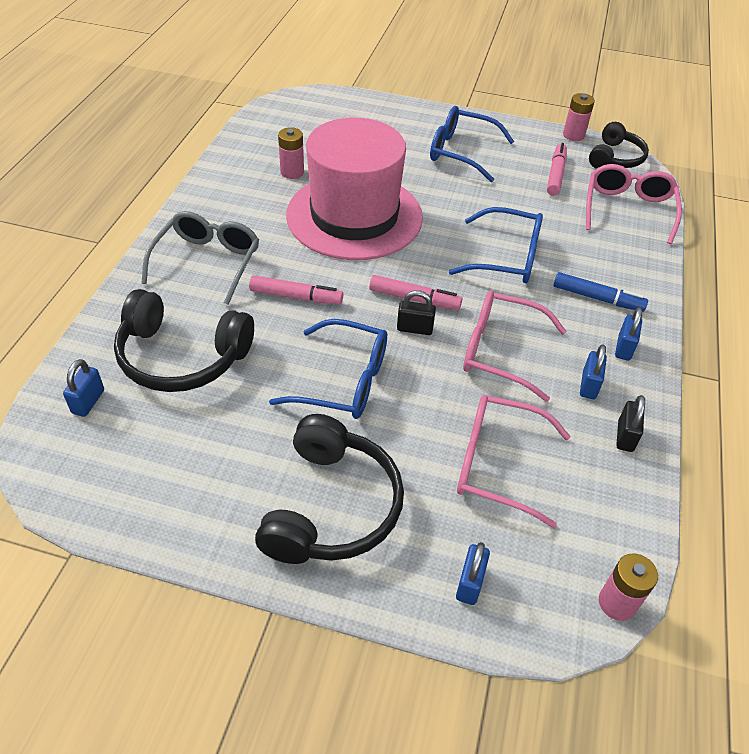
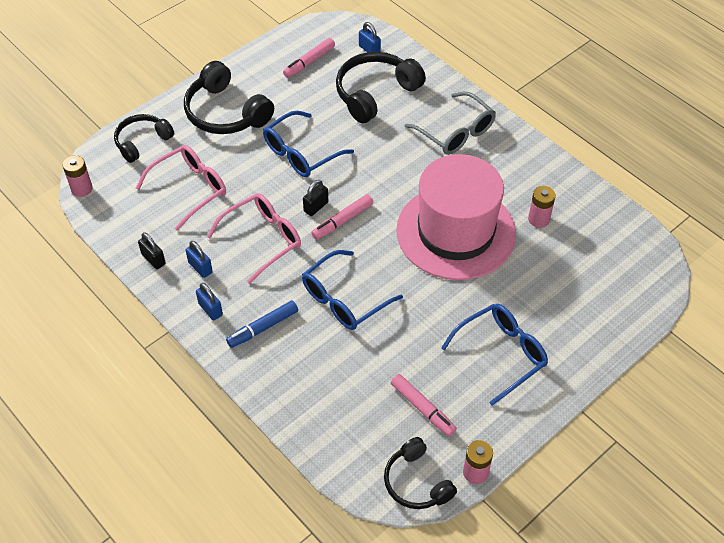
camera: 125 degrees right, 5 degrees up
(296, 296) = (390, 162): pink marker -> pink marker (309, 62)
(470, 583) = (142, 142): blue padlock -> black headphones
(628, 209) = (339, 430): pink glasses -> none

